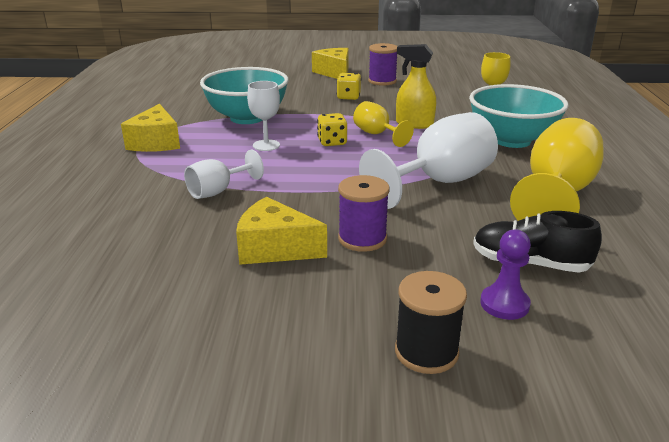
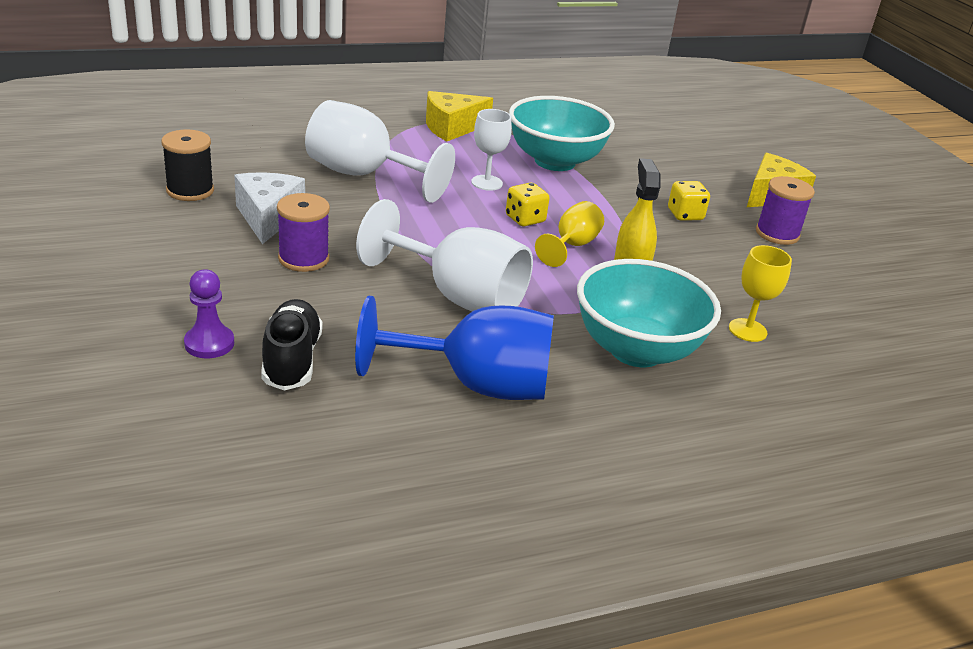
camera: 65 degrees right, 5 degrees up
(218, 191) = (363, 175): white goblet -> white goblet, size x1.84
(275, 248) = (268, 217): yellow cheese -> white cheese
(426, 352) = (127, 304): black spool -> black spool (190, 190)
(556, 194) = (476, 384): yellow goblet -> blue goblet

